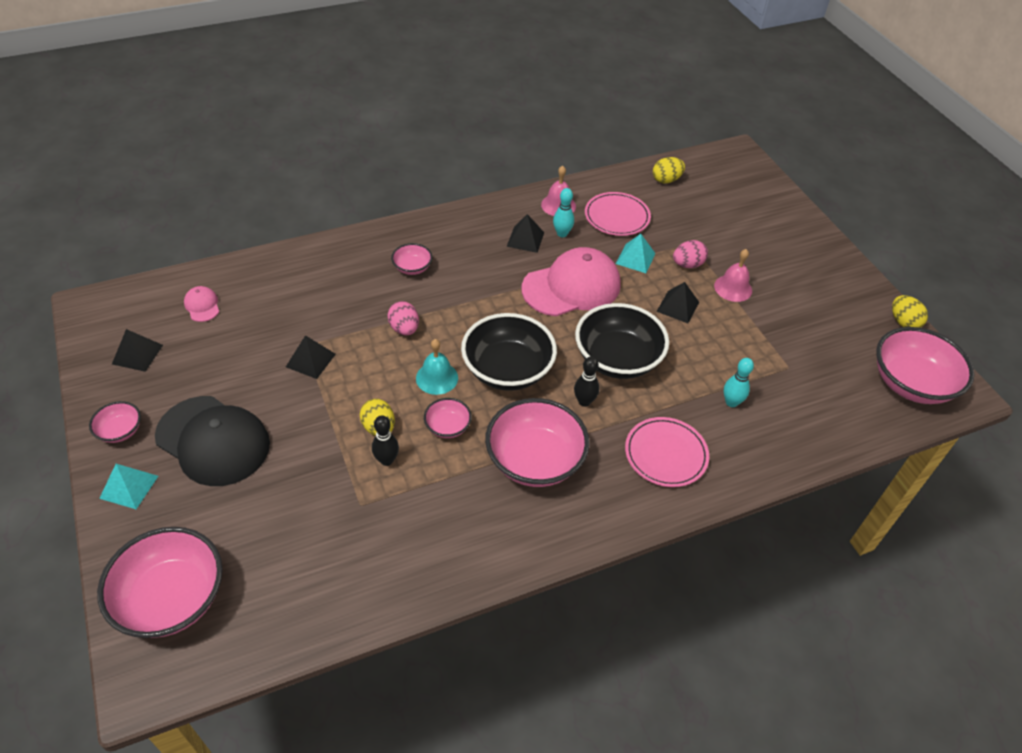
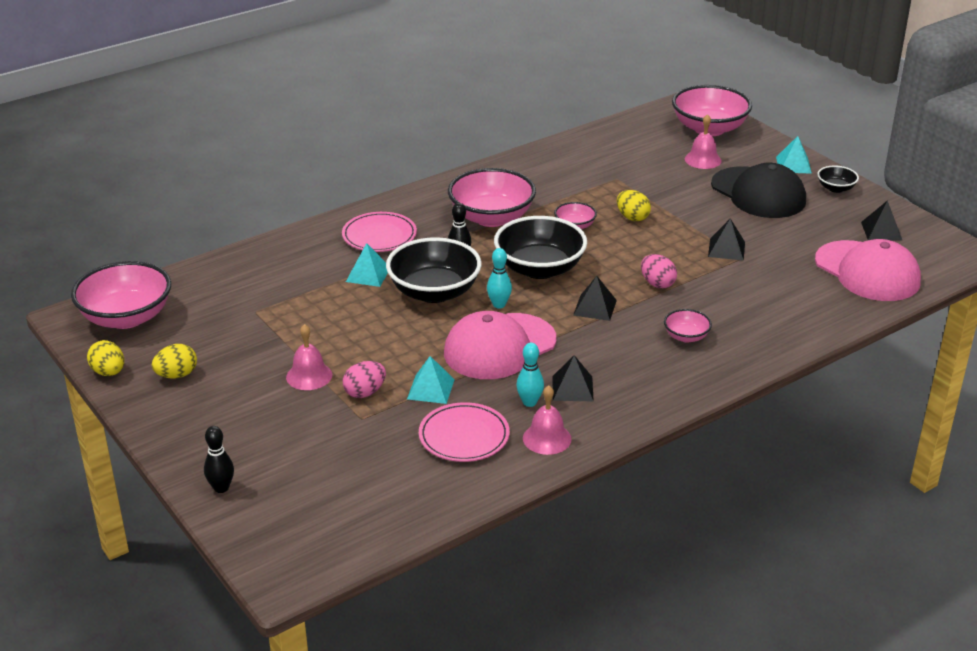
camera: 170 degrees right, 15 degrees down
(120, 431) = (836, 188): pink bowl -> black bowl
(202, 305) = (867, 272): pink cap -> pink cap, size x2.37
(213, 441) = (758, 193): black cap -> black cap turned 150 degrees counterclockwise
(231, 523) = (703, 159): none -> pink bell
(386, 460) = (613, 202): black bowling pin -> black bowling pin (221, 488)
(437, 378) = (603, 254): turquoise bell -> none
(666, 180) = (401, 505): yellow egg -> yellow egg (177, 375)
(677, 306) = (375, 347): black pyramid -> black pyramid (595, 307)
(680, 396) = (368, 274): none -> turquoise pyramid
(731, 402) = (318, 277): turquoise bowling pin -> turquoise bowling pin (499, 305)

